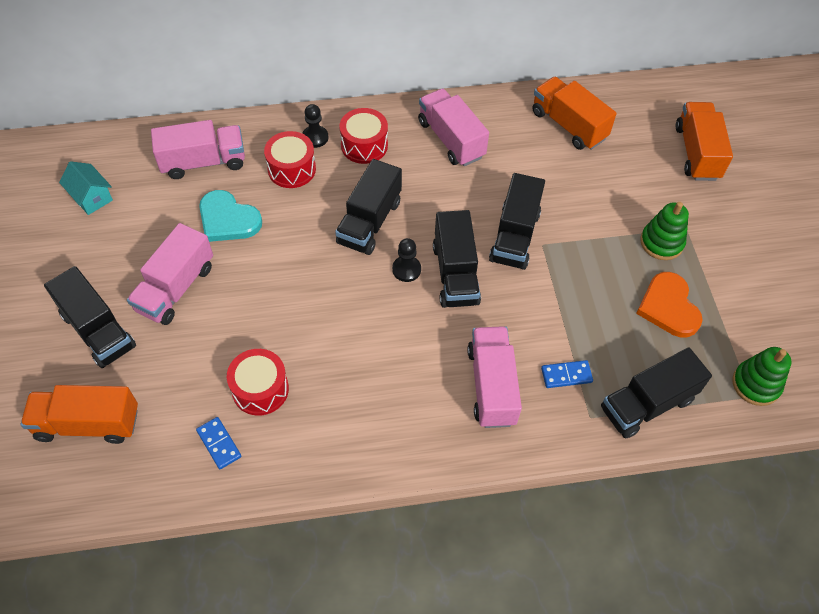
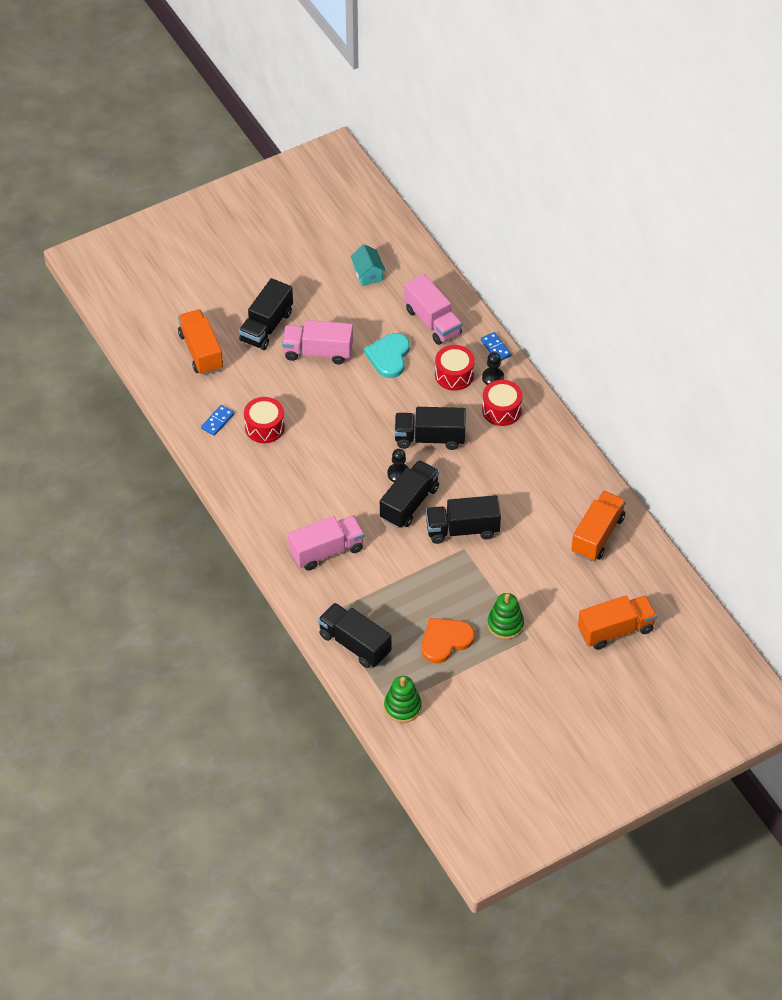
camera: 70 degrees right, 5 degrees down
(91, 197) = (368, 274): turquoise house -> turquoise house turned 45 degrees counterclockwise
(451, 139) = (538, 462): pink truck -> none
(455, 274) = (409, 503): black truck -> black truck turned 150 degrees clockwise
(566, 375) = (355, 591): blue domino -> blue domino (495, 348)

